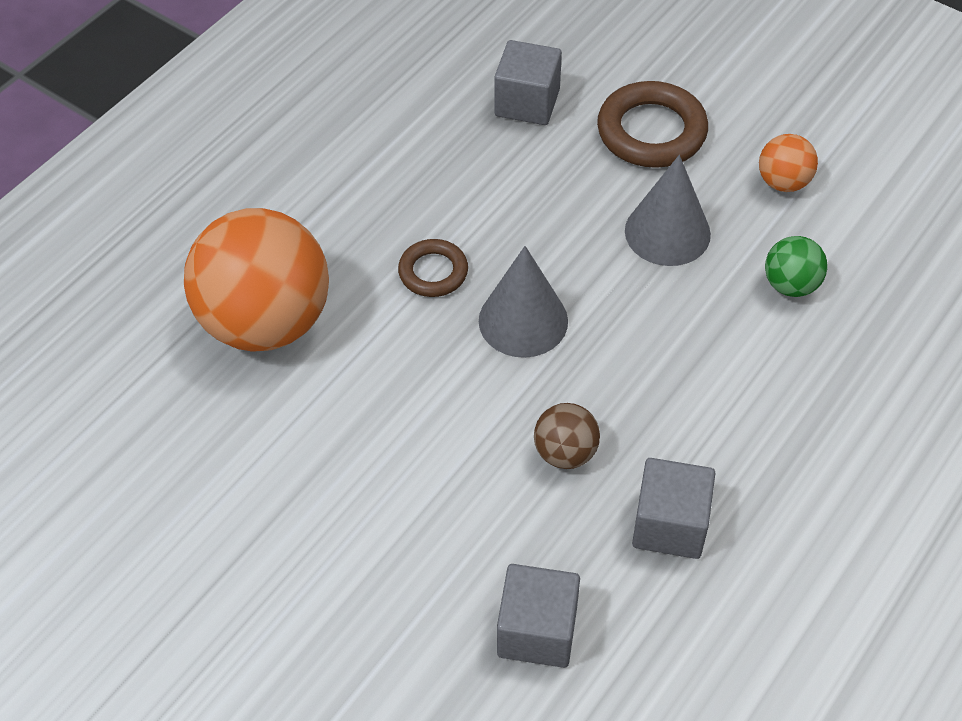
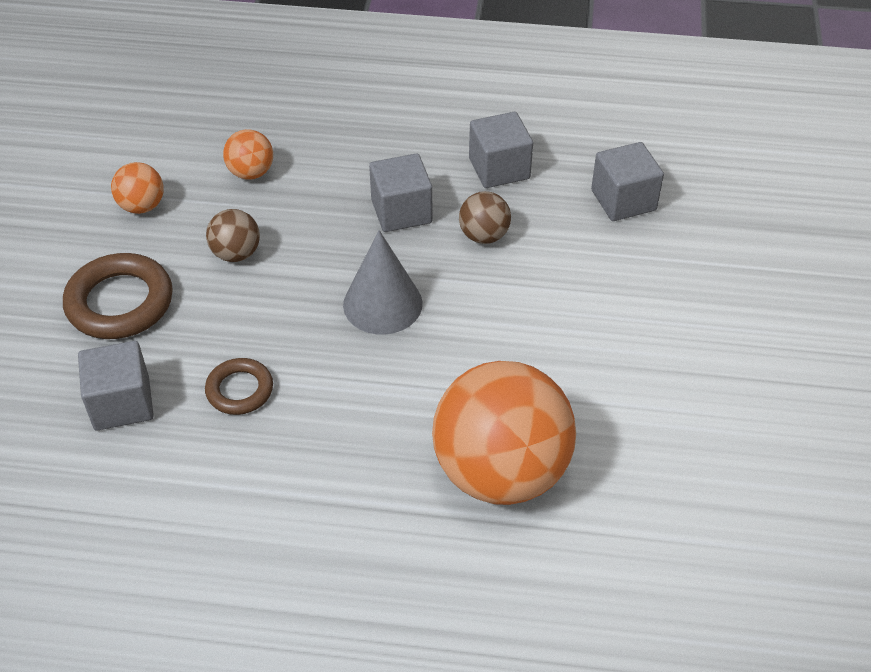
camera: 120 degrees left, 5 degrees down
(433, 272) = (370, 381): brown ring -> brown ring (239, 390)
(650, 393) = (401, 211): none -> grey cube
(667, 232) = (236, 253): grey cone -> brown ball
(791, 285) = (251, 173): green ball -> orange ball

